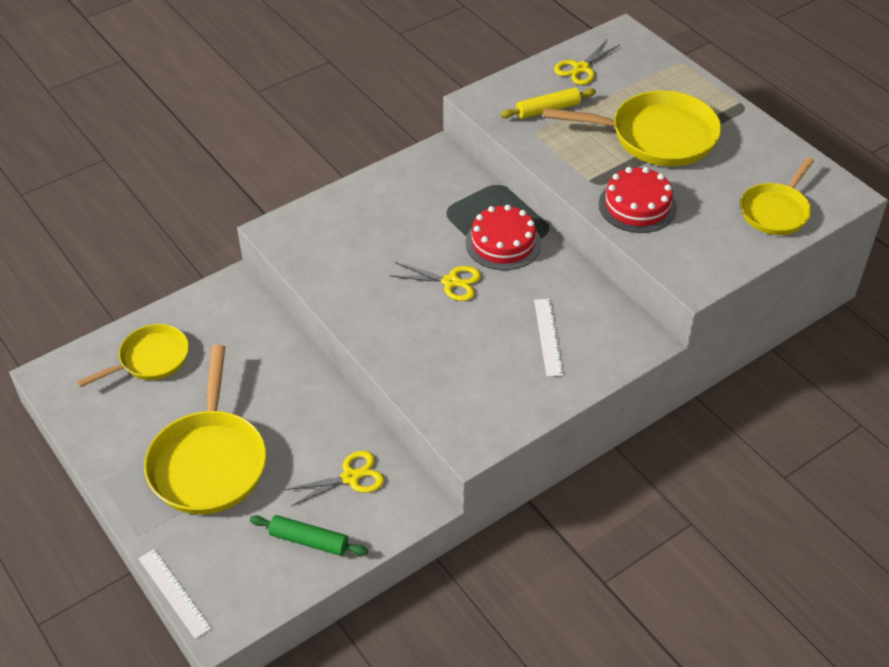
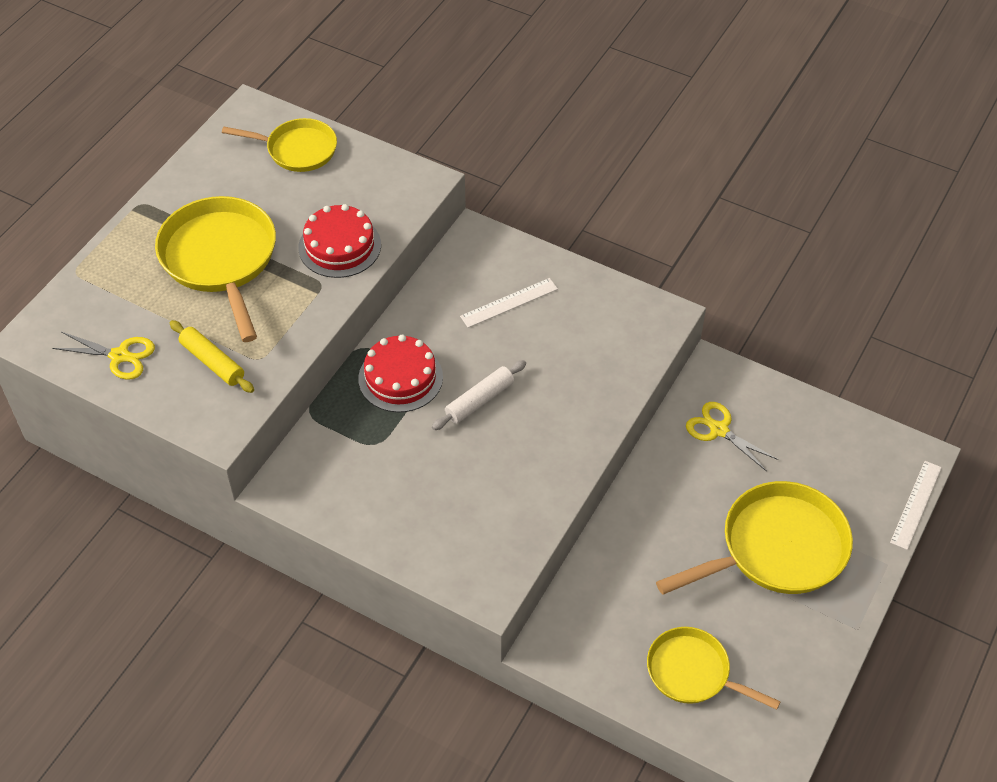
camera: 115 degrees left, 5 degrees up
(309, 541) = (800, 432): green rolling pin -> none
(450, 282) = (479, 400): yellow scissors -> white rolling pin

